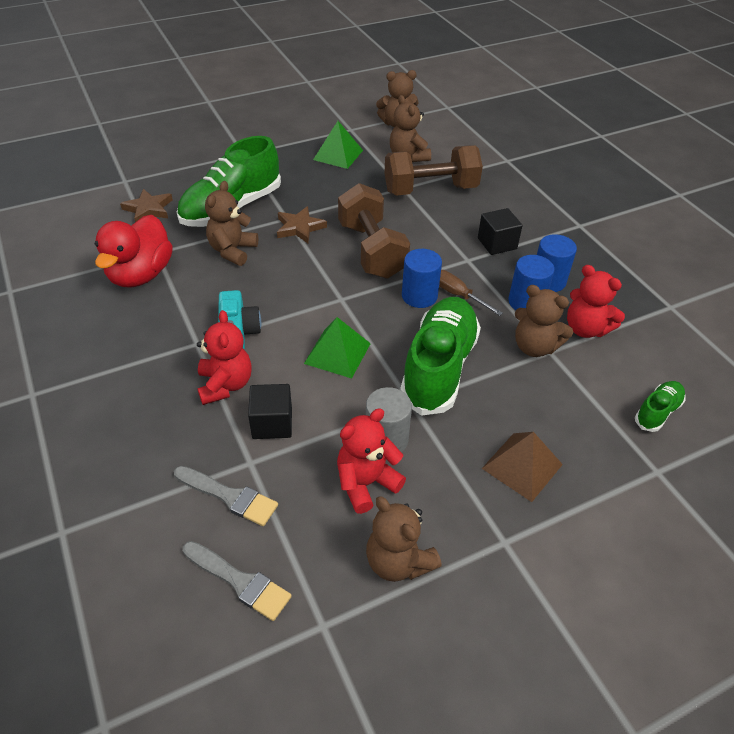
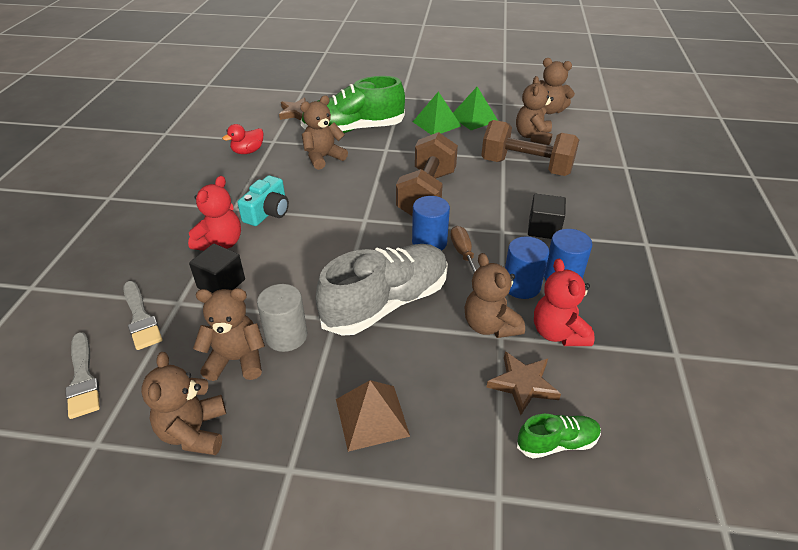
camera: 35 degrees right, 5 degrees down
(141, 275) = (248, 151): red duck -> red duck, size x0.54
(299, 227) = (388, 159): brown star -> brown star (523, 384)
(337, 353) = (319, 256): green pyramid -> green pyramid (436, 124)
(366, 483) = (236, 360): red teddy bear -> brown teddy bear
(439, 368) = (386, 303): green shoe -> grey shoe

